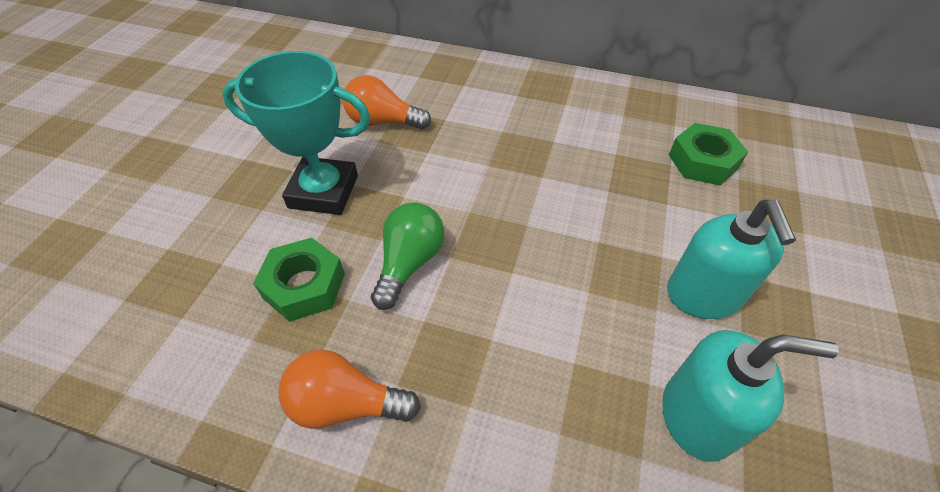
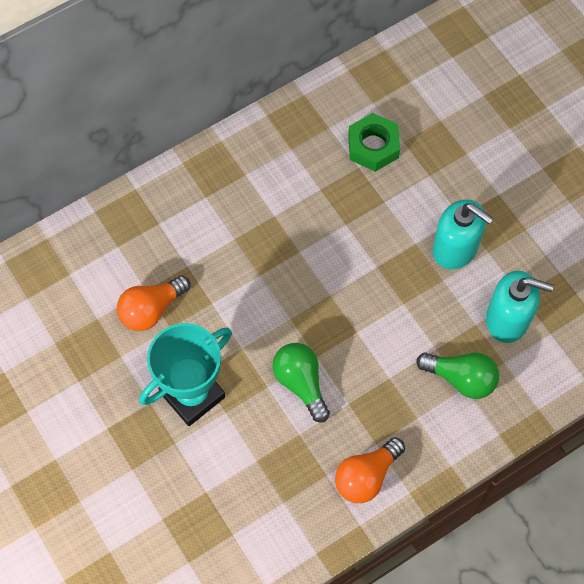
camera: 50 degrees left, 15 degrees up
(304, 285) = (267, 453): green nut -> none
(567, 420) = (461, 378): none -> green light bulb
(697, 416) = (508, 319): turquoise soap dispenser -> turquoise soap dispenser turned 60 degrees clockwise

